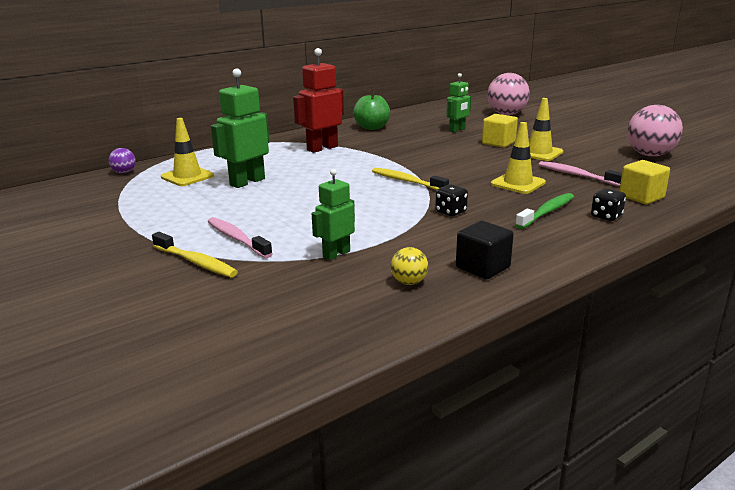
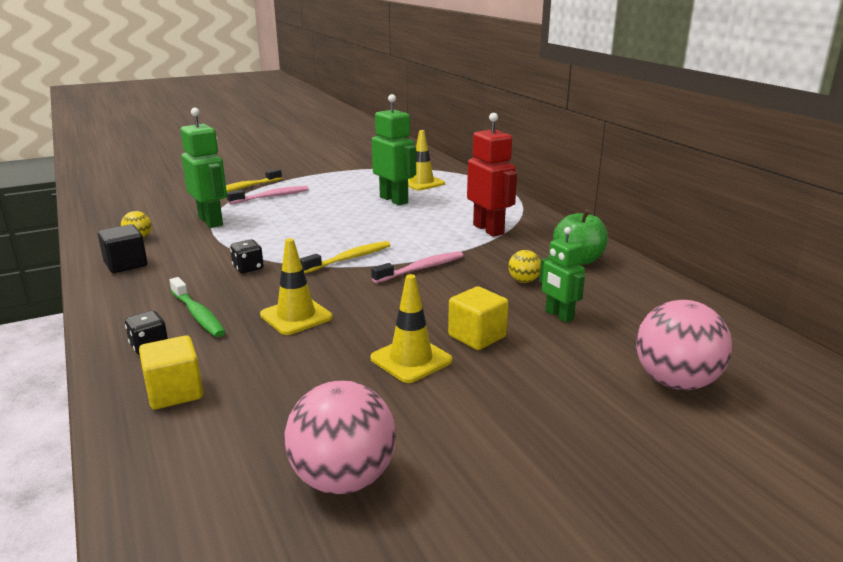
camera: 100 degrees right, 0 degrees up
(124, 172) = (444, 166): purple ball -> none
(336, 254) = (211, 221): green robot -> green robot, size x1.60
(414, 137) = (523, 281): none -> yellow ball
(576, 175) = (294, 365): pink toothbrush -> pink toothbrush (421, 269)

